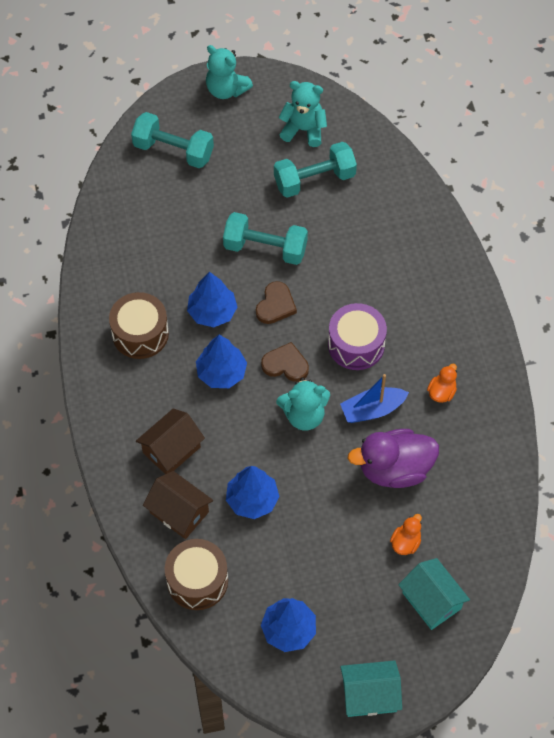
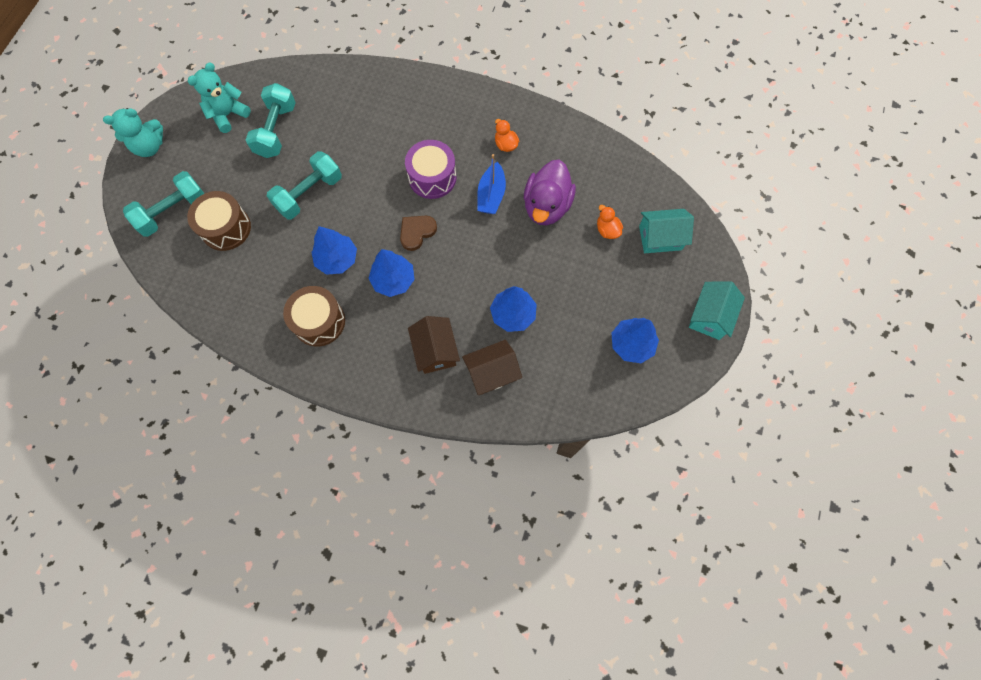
camera: 60 degrees left, 10 degrees up
(197, 580) = (556, 389): brown drum -> brown drum (226, 228)
(275, 305) = (362, 212): brown heart -> none
(304, 415) = (466, 242): turquoise teddy bear -> none

